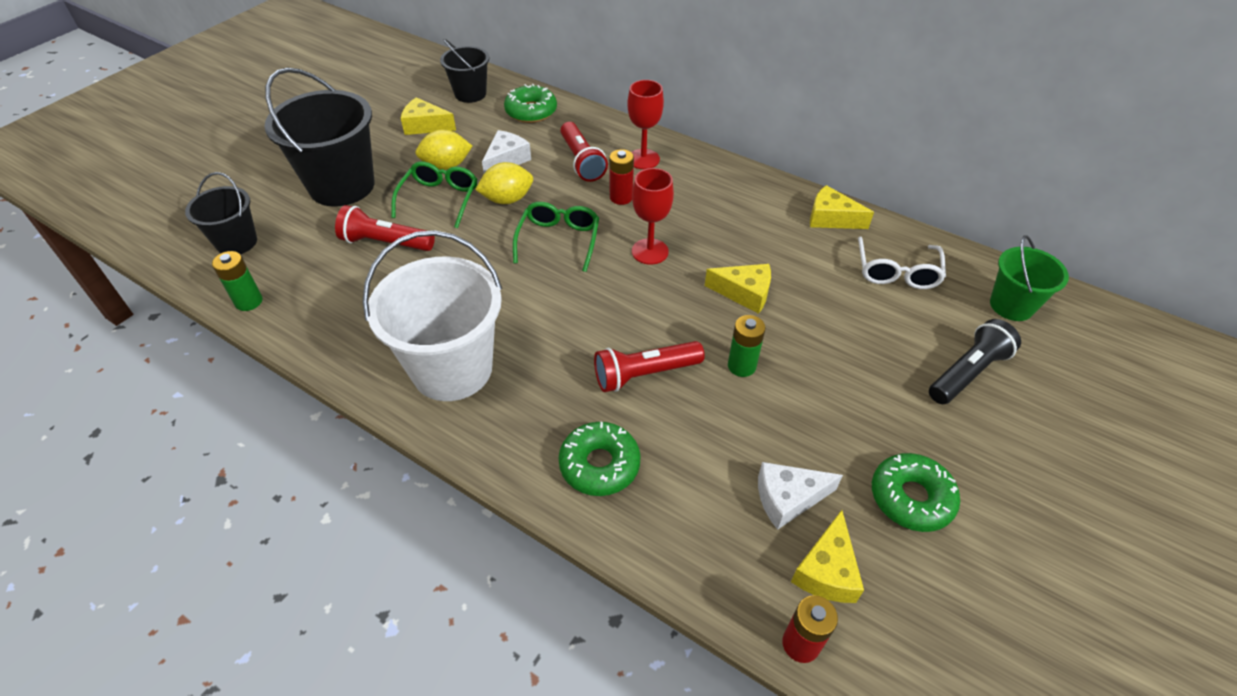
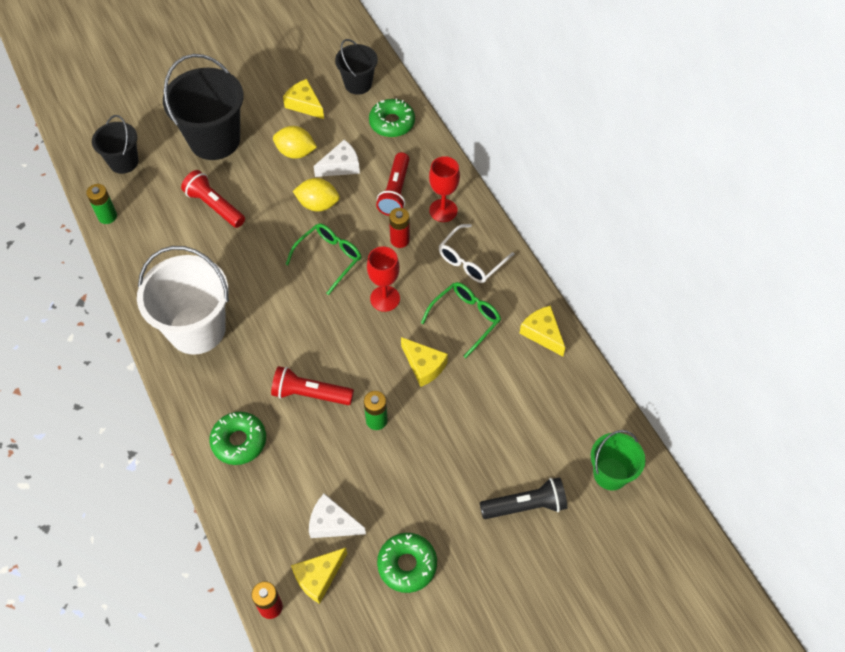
camera: 30 degrees right, 10 degrees up
(439, 199) = (272, 182): green glasses -> green glasses (466, 318)
(896, 272) = (550, 404): white glasses -> white glasses (471, 261)

